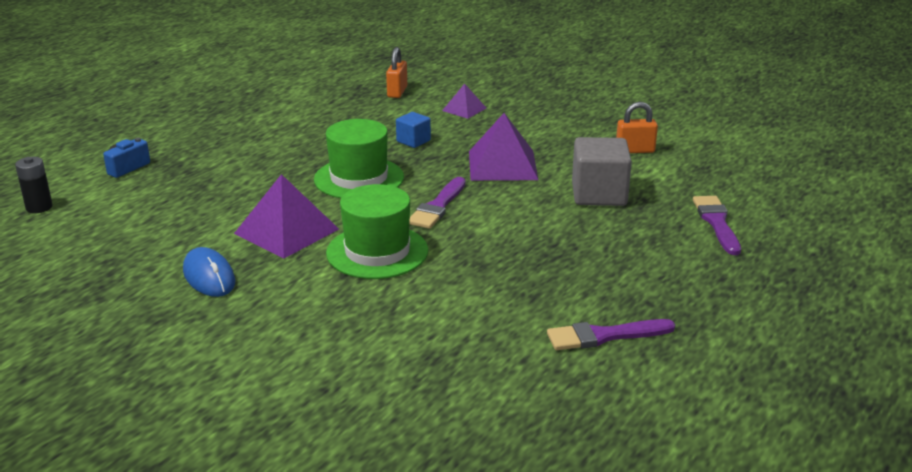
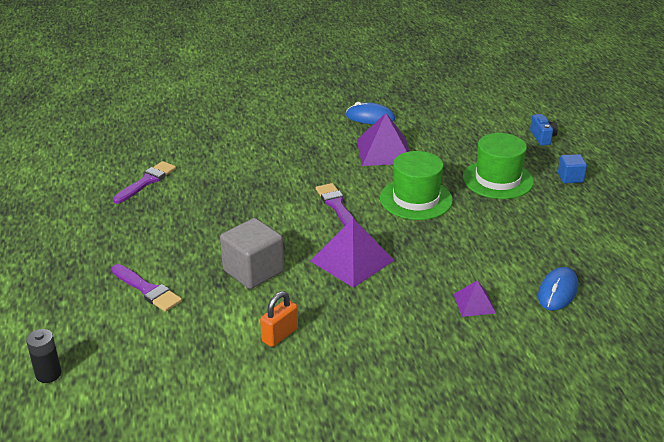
camera: 135 degrees right, 5 degrees up
(39, 207) = (518, 102): black battery -> black battery (48, 374)
(377, 252) = (320, 164): green hat -> green hat (497, 179)
(397, 92) = (557, 291): orange padlock -> blue mouse
(413, 141) = (444, 247): blue cube -> blue cube (570, 177)

